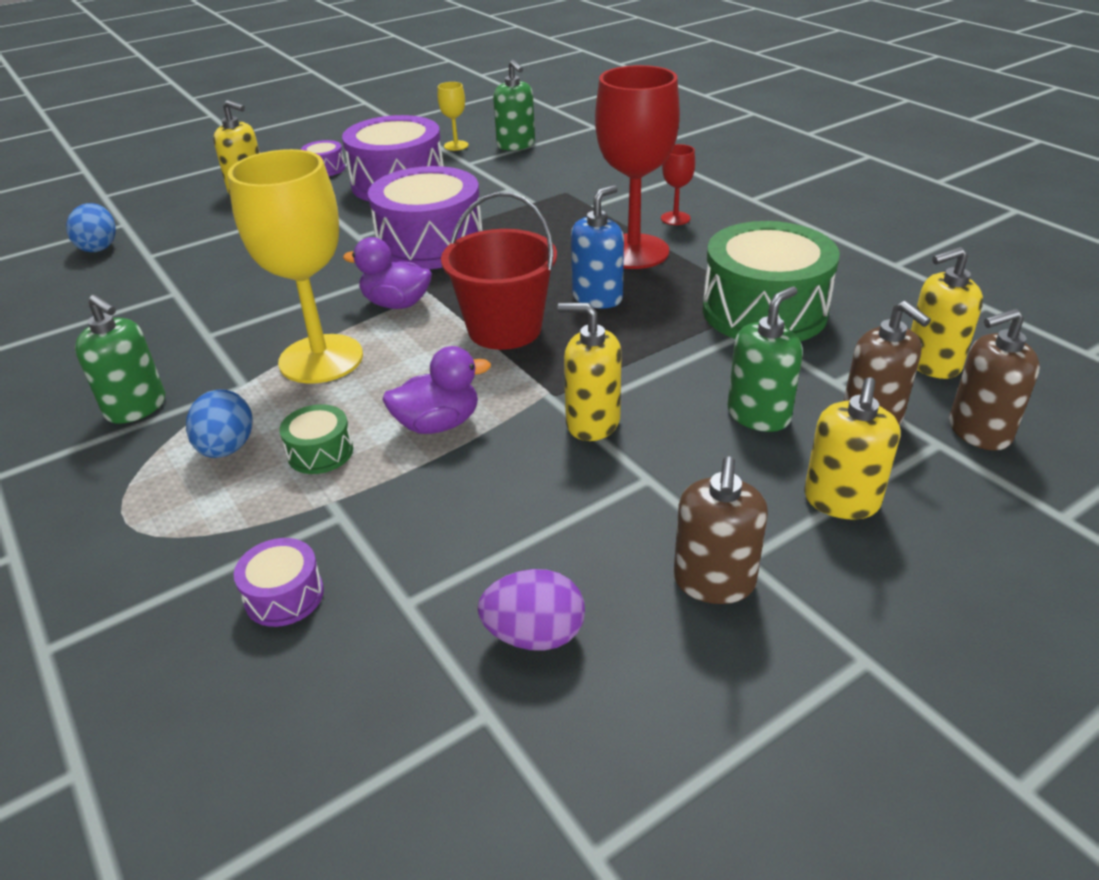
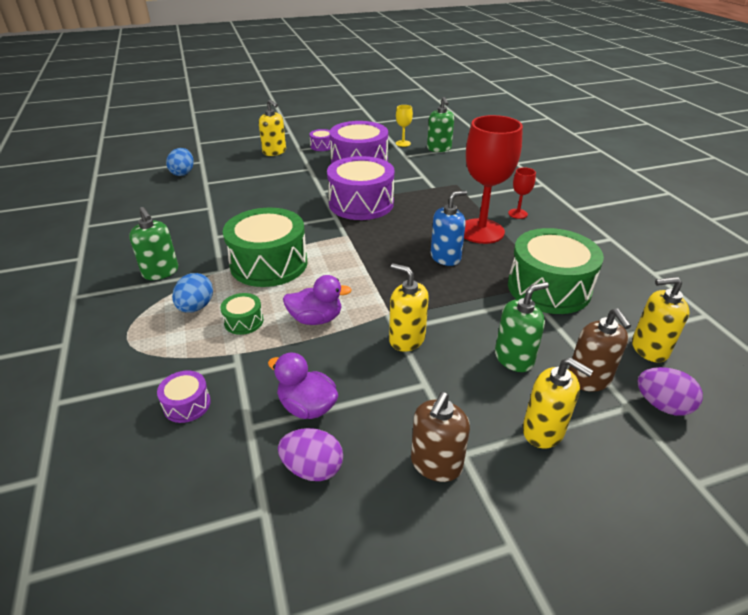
camera: 15 degrees right, 0 degrees up
(321, 359) = (269, 264): yellow goblet -> green drum
(396, 304) = (325, 238): purple duck -> purple duck (307, 406)
(504, 329) = (380, 267): red bucket -> none
(841, 501) = (543, 431): yellow soap dispenser -> yellow soap dispenser turned 90 degrees counterclockwise
(979, 431) = (662, 405): brown soap dispenser -> purple egg

